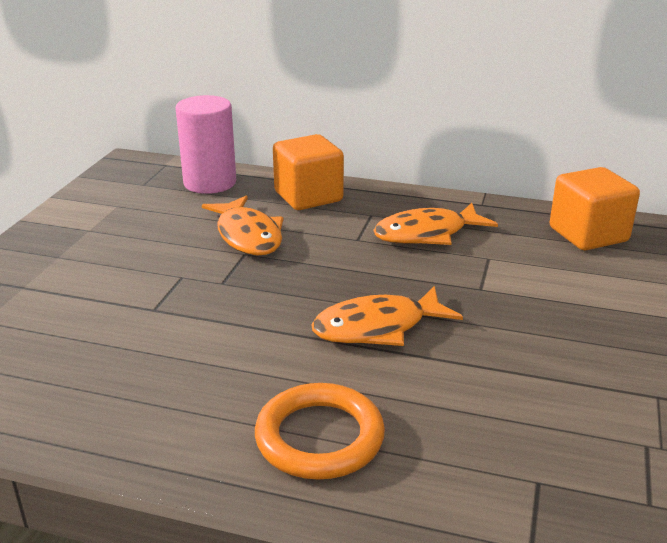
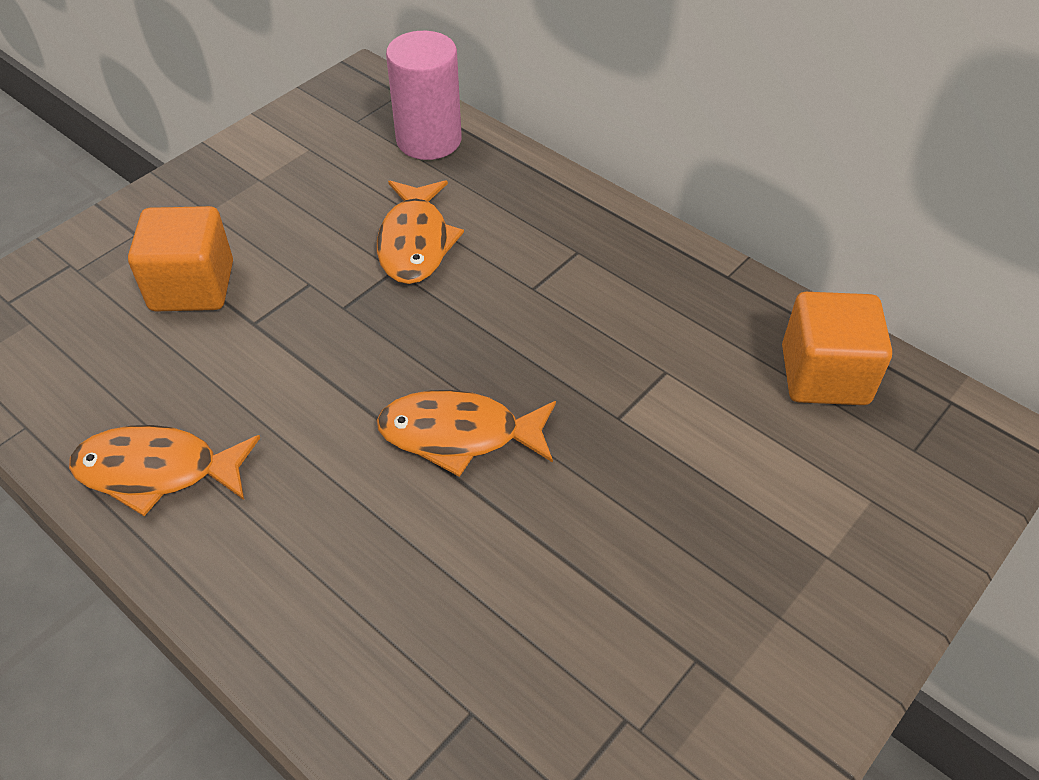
camera: 25 degrees right, 20 degrees up
(308, 196) = (524, 198): orange cube -> orange cube (192, 286)
(319, 437) = (299, 562): orange ring -> none
(427, 234) = (620, 306): orange fish -> orange fish (157, 471)

